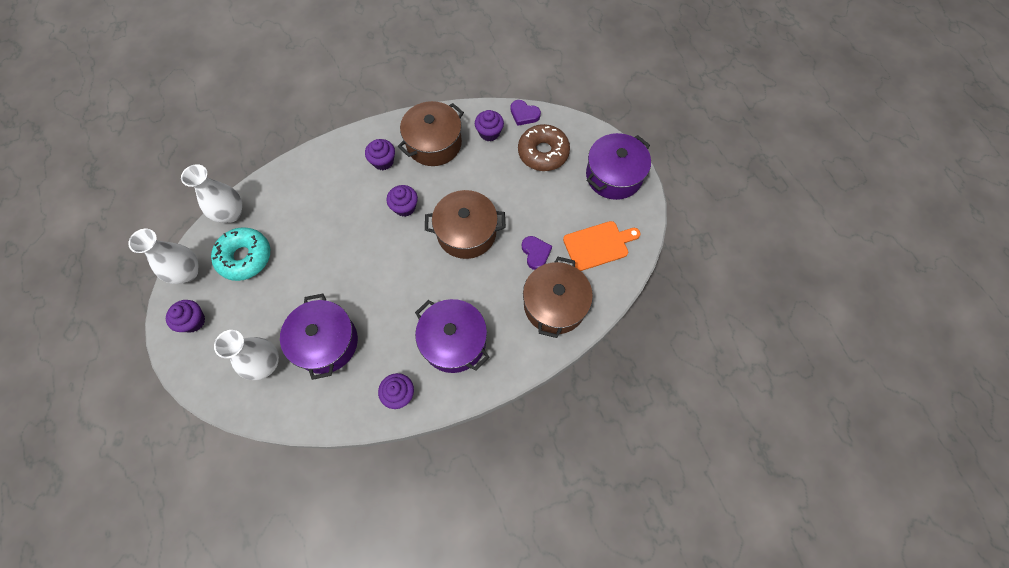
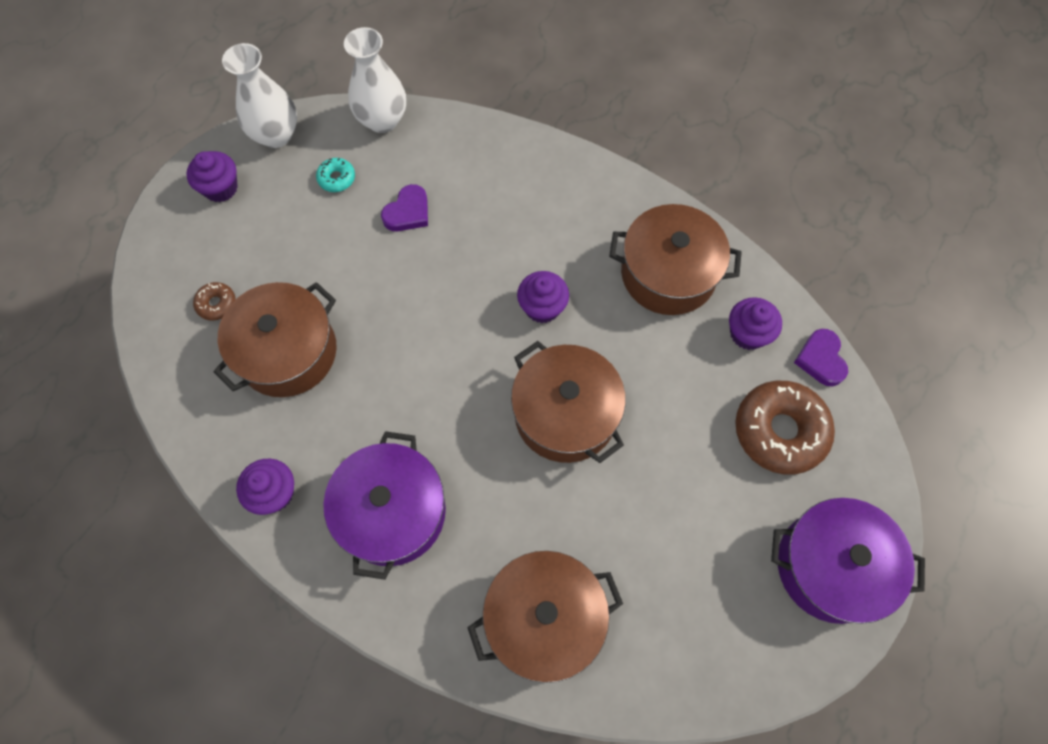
camera: 55 degrees right, 0 degrees up
(245, 257) = (337, 178): turquoise donut -> turquoise donut, size x0.46
(265, 364) = (216, 304): white vase -> brown donut
(326, 342) = (287, 352): purple pot -> brown pot
(383, 161) = (588, 232): purple cupcake -> none
(535, 253) = (606, 534): purple heart -> purple heart (408, 212)
(598, 245) = (690, 621): orange cutting board -> none

